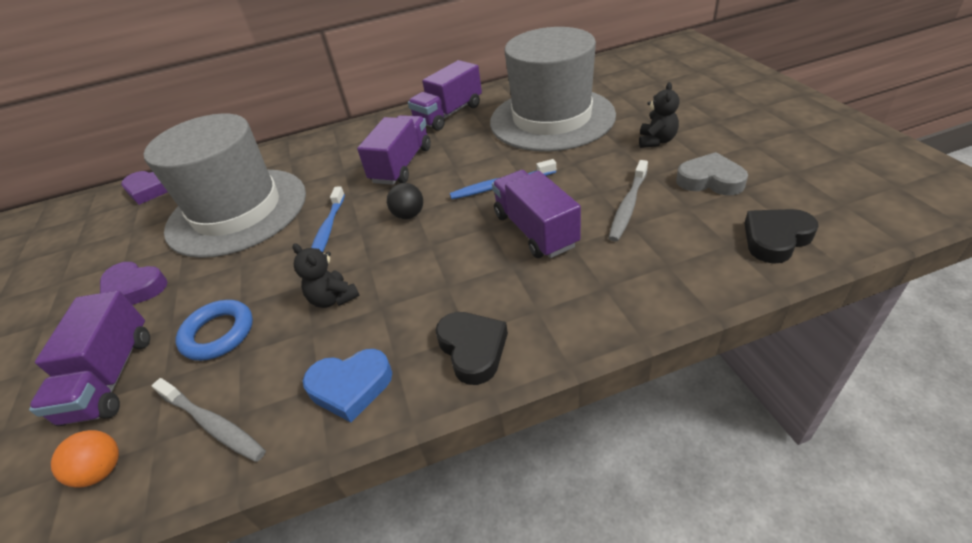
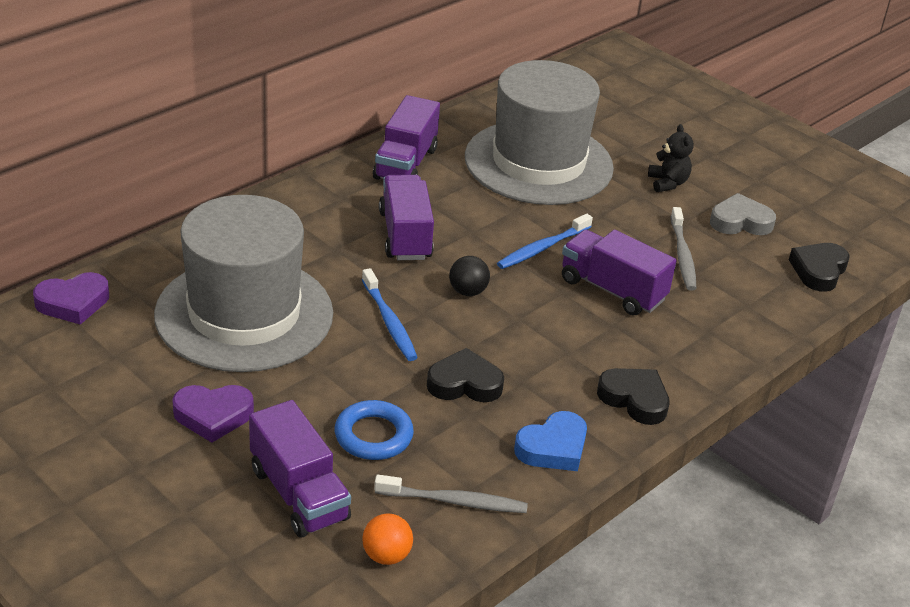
camera: 35 degrees left, 5 degrees down
(333, 298) = (464, 383): black teddy bear -> black heart

